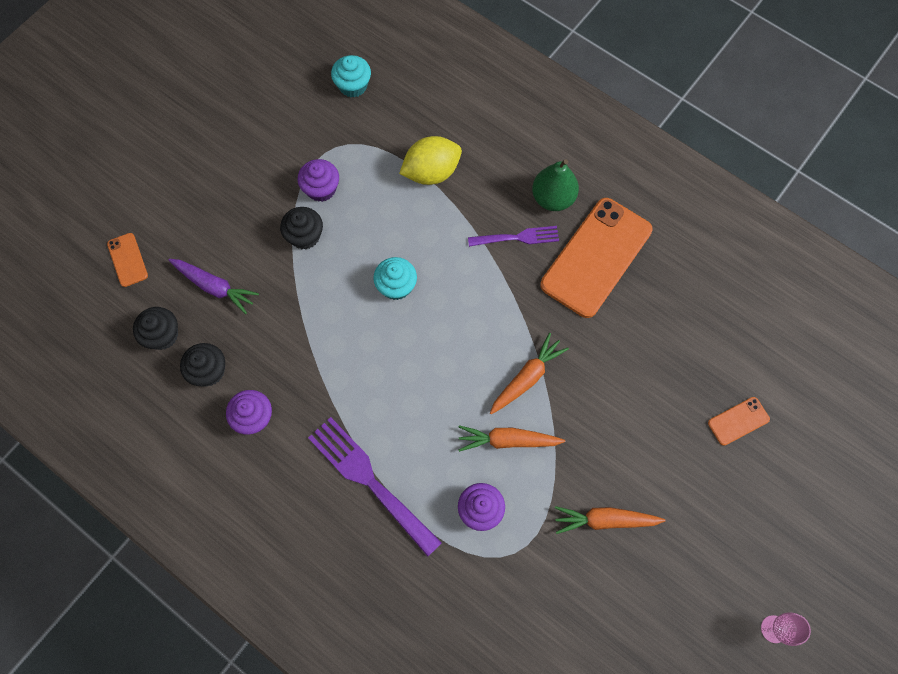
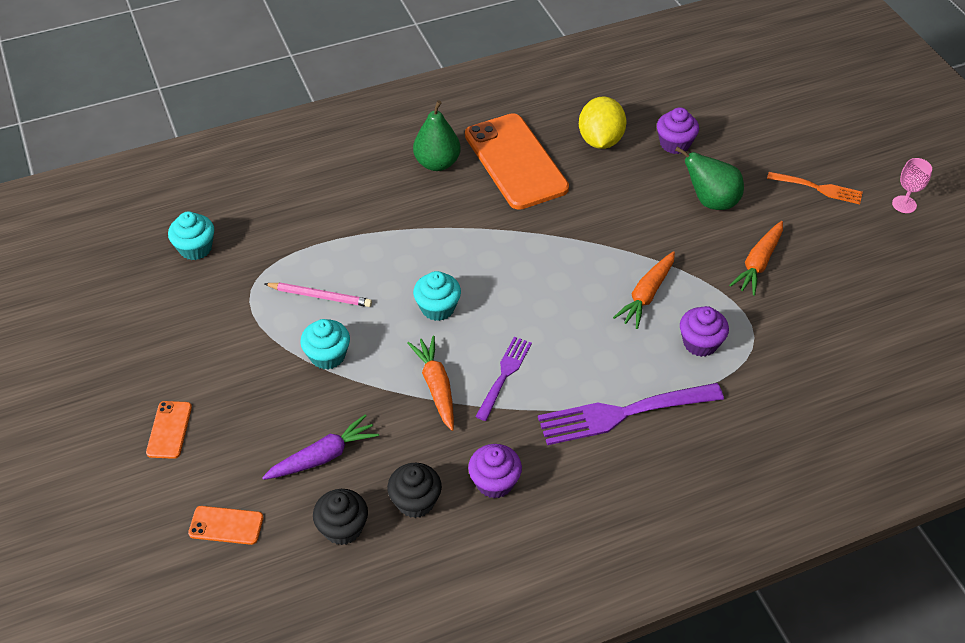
camera: 60 degrees left, 20 degrees down
(305, 236) = (327, 356): black cupcake -> turquoise cupcake
(321, 189) = (287, 321): purple cupcake -> purple cupcake (675, 144)
(358, 197) = (320, 296): none -> pink pencil
(431, 172) = (341, 232): yellow lemon -> yellow lemon (600, 140)
(518, 237) = (456, 202): purple fork -> purple fork (504, 375)
(527, 377) = (595, 256): orange carrot -> orange carrot (436, 386)
(657, 444) = (710, 201): none -> green pear
(738, 421) = (721, 145): orange phone -> orange phone (169, 430)
(741, 536) = (819, 188): none -> orange fork

